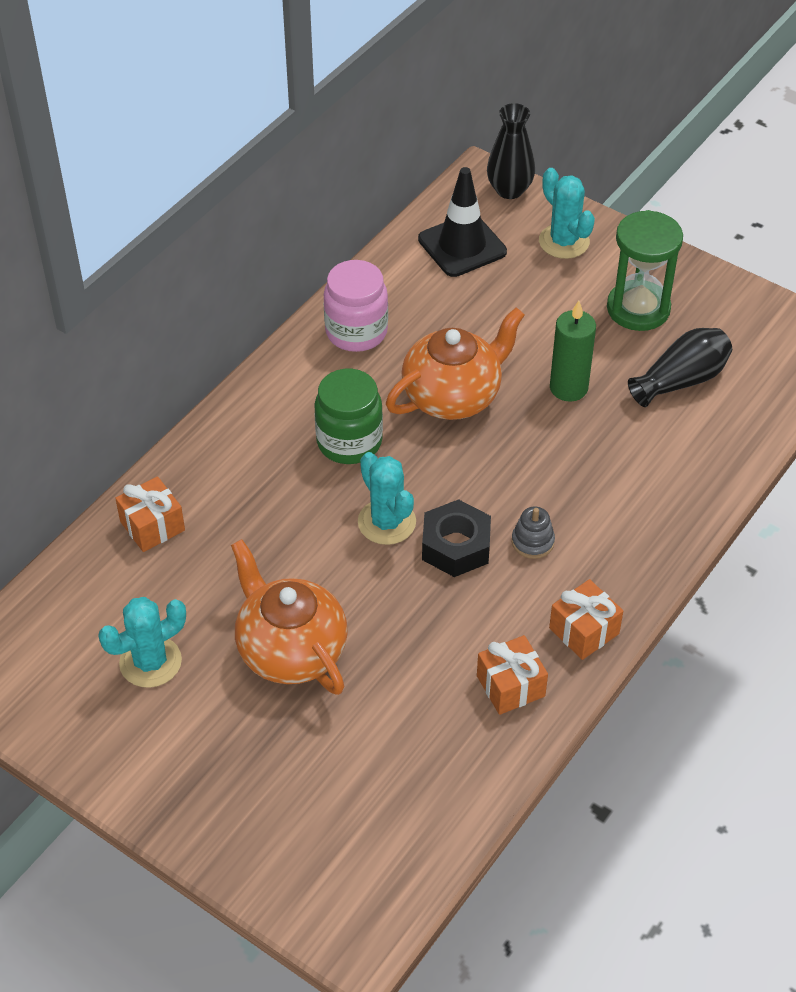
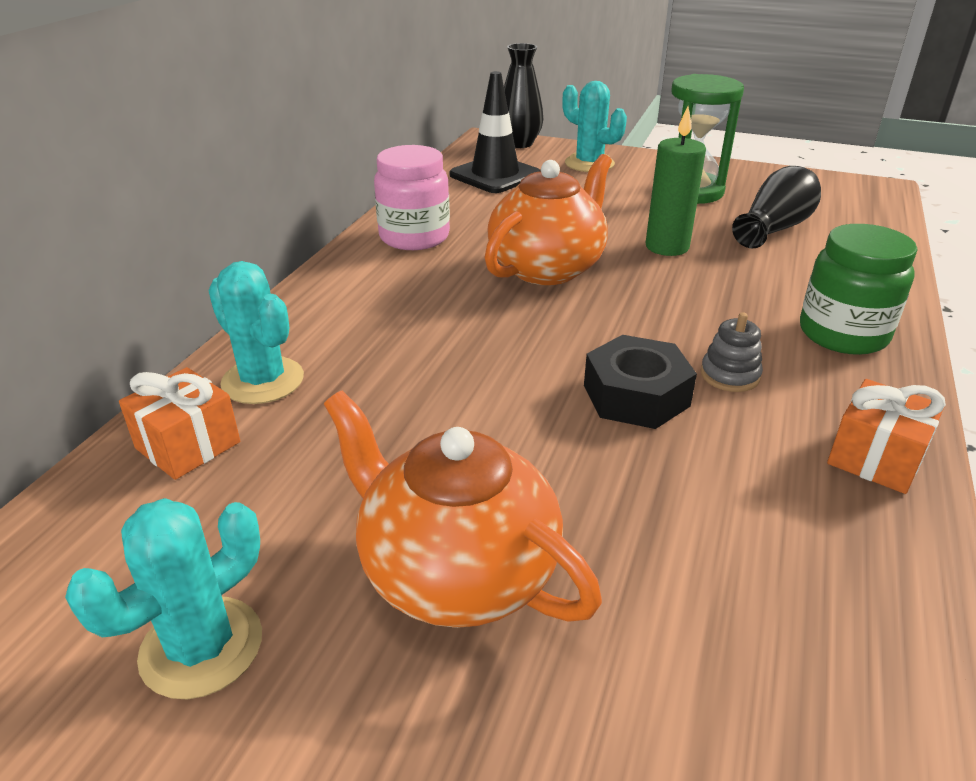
camera: 15 degrees left, 15 degrees down
(349, 442) = (444, 320): green jar -> green jar (843, 334)
(387, 522) = (530, 386): turquoise cactus -> turquoise cactus (263, 381)
(510, 686) = (835, 552): orange gift -> none

